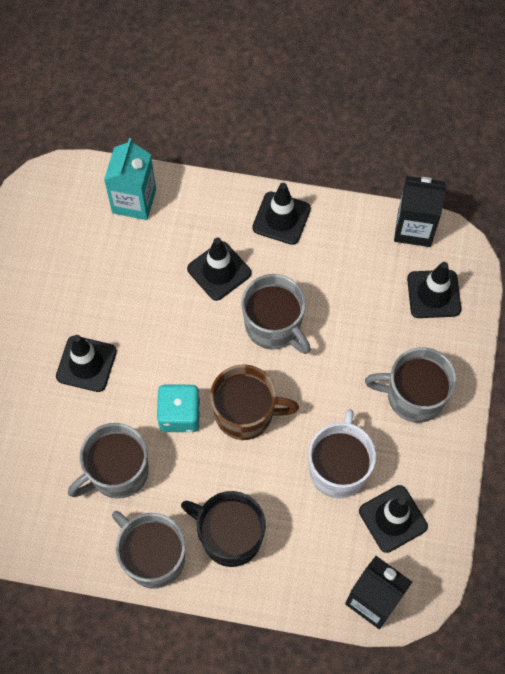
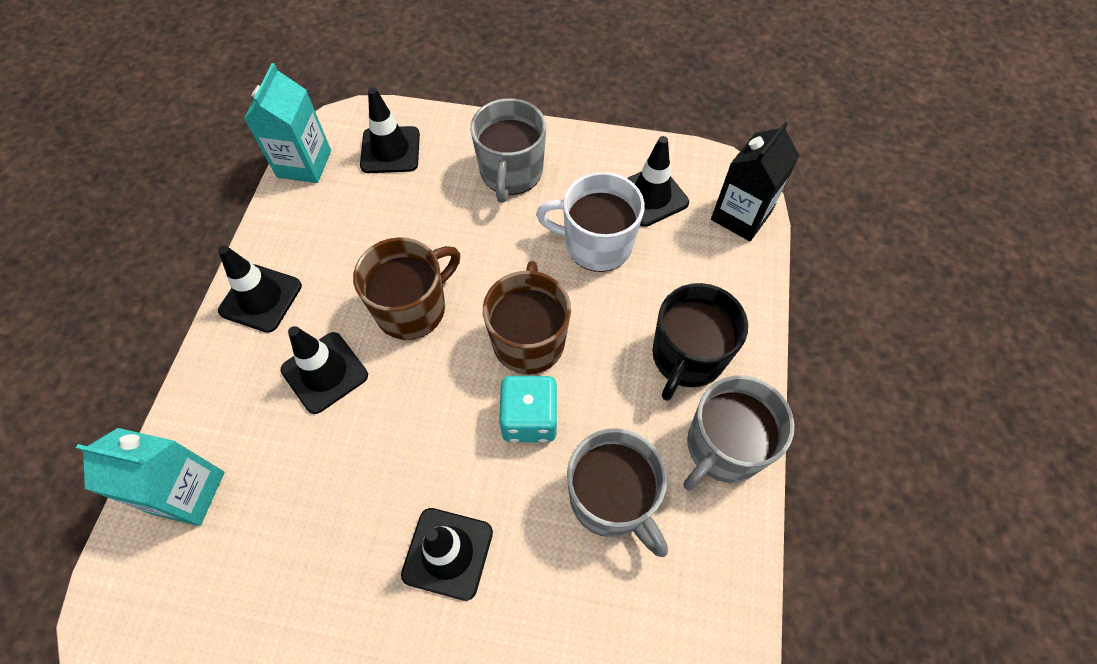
camera: 90 degrees left, 5 degrees down
(273, 326) = (412, 308): grey mug -> brown mug
(414, 228) = (304, 164): black carton -> turquoise carton

